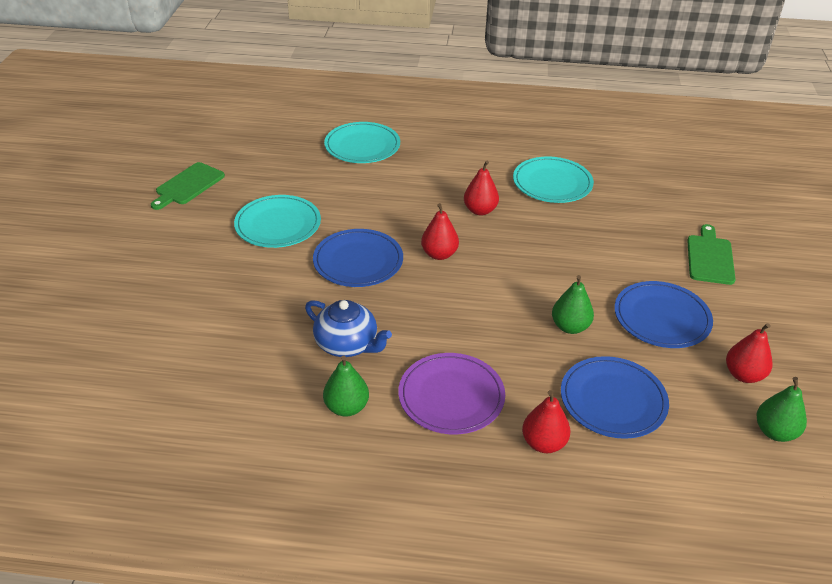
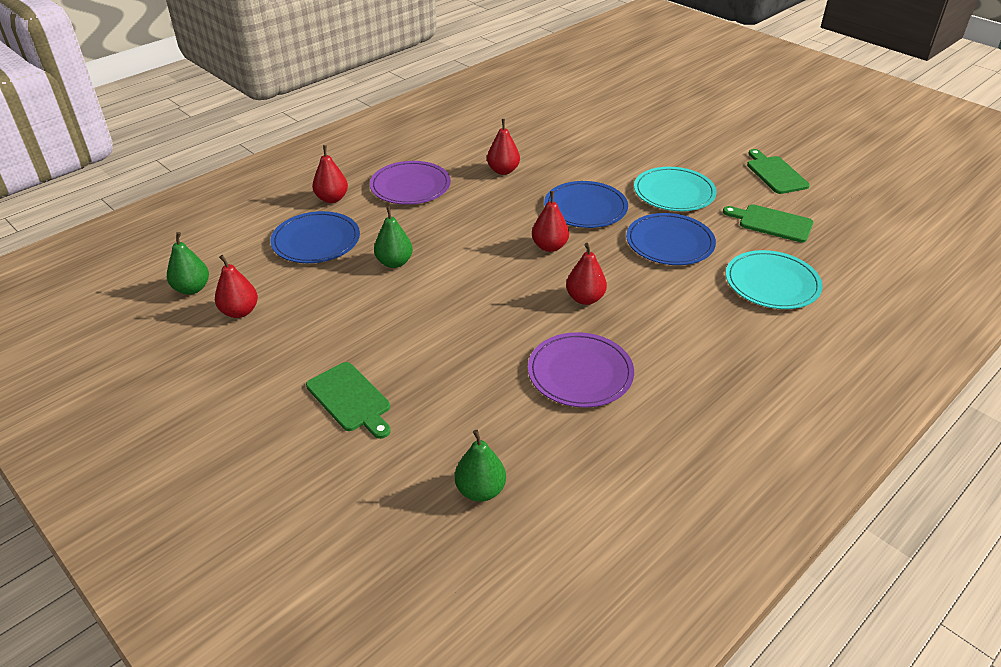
camera: 130 degrees right, 0 degrees up
(278, 166) = (772, 223): none -> green cutting board
(346, 407) = (453, 152): green pear -> green pear (480, 490)
(347, 344) = (503, 171): blue teapot -> red pear
(552, 183) = (580, 373): turquoise plate -> purple plate
(662, 317) = (338, 313): blue plate -> blue plate (670, 242)

